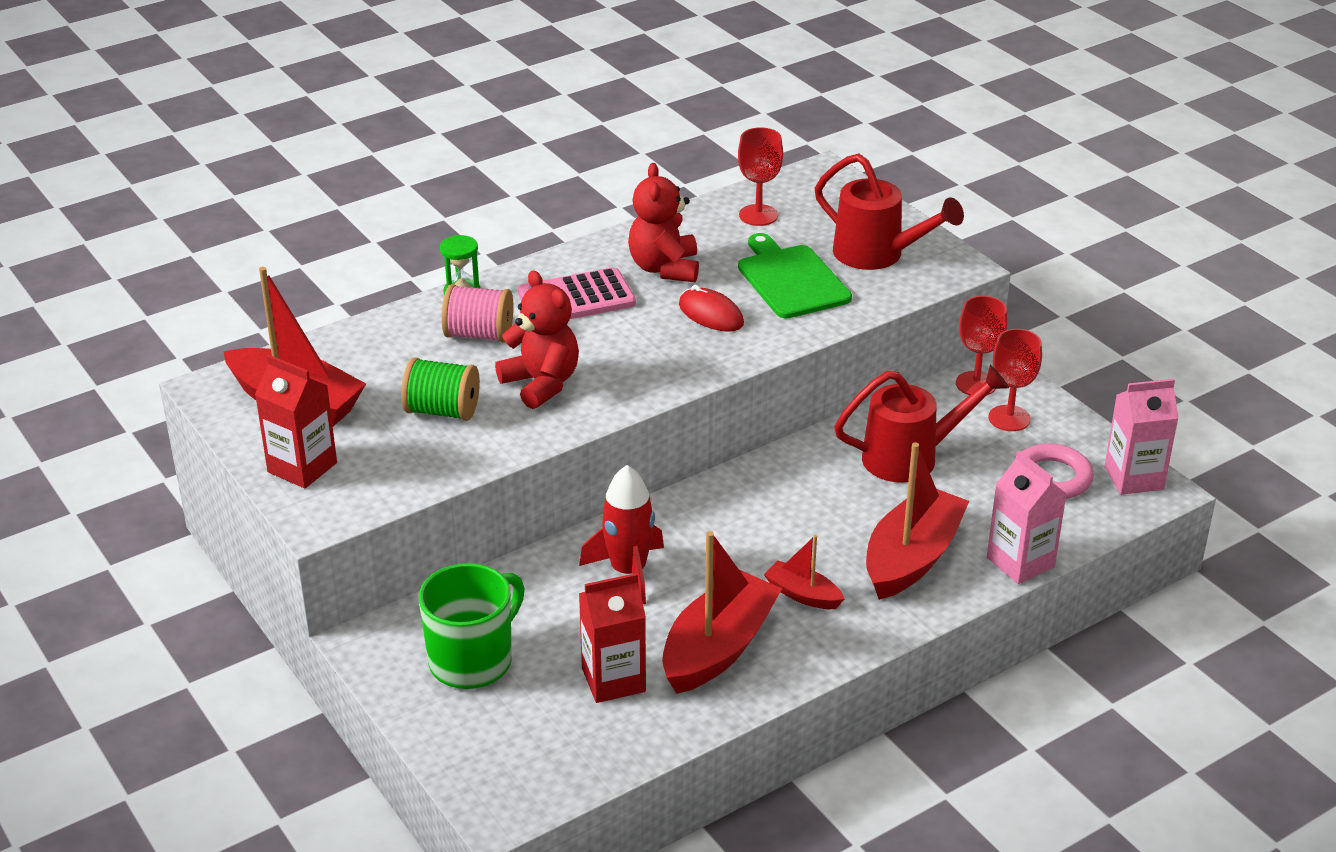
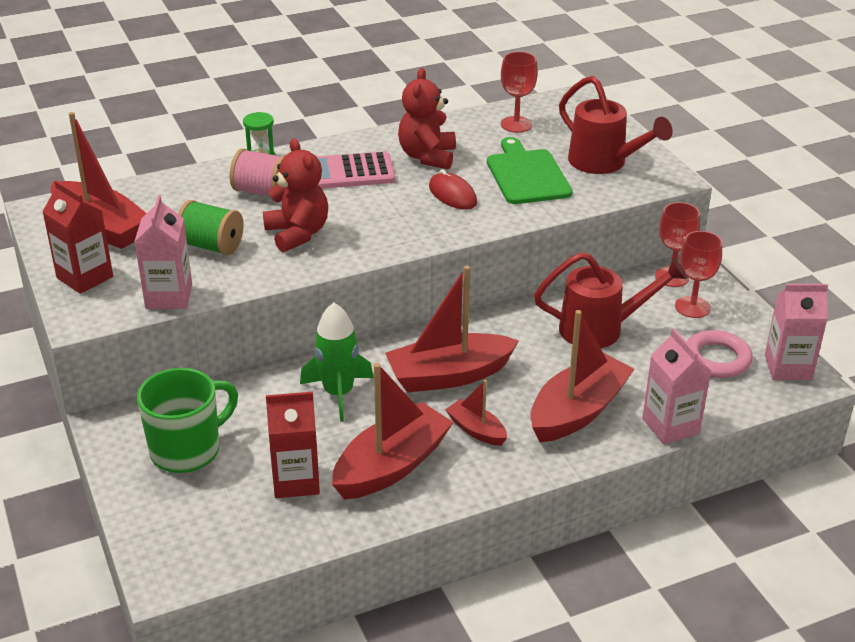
camera: 10 degrees right, 0 degrees up
(415, 480) = (169, 296): none -> pink carton
(628, 571) = (338, 393): red rocket -> green rocket
(751, 534) = (449, 375): none -> red boat

